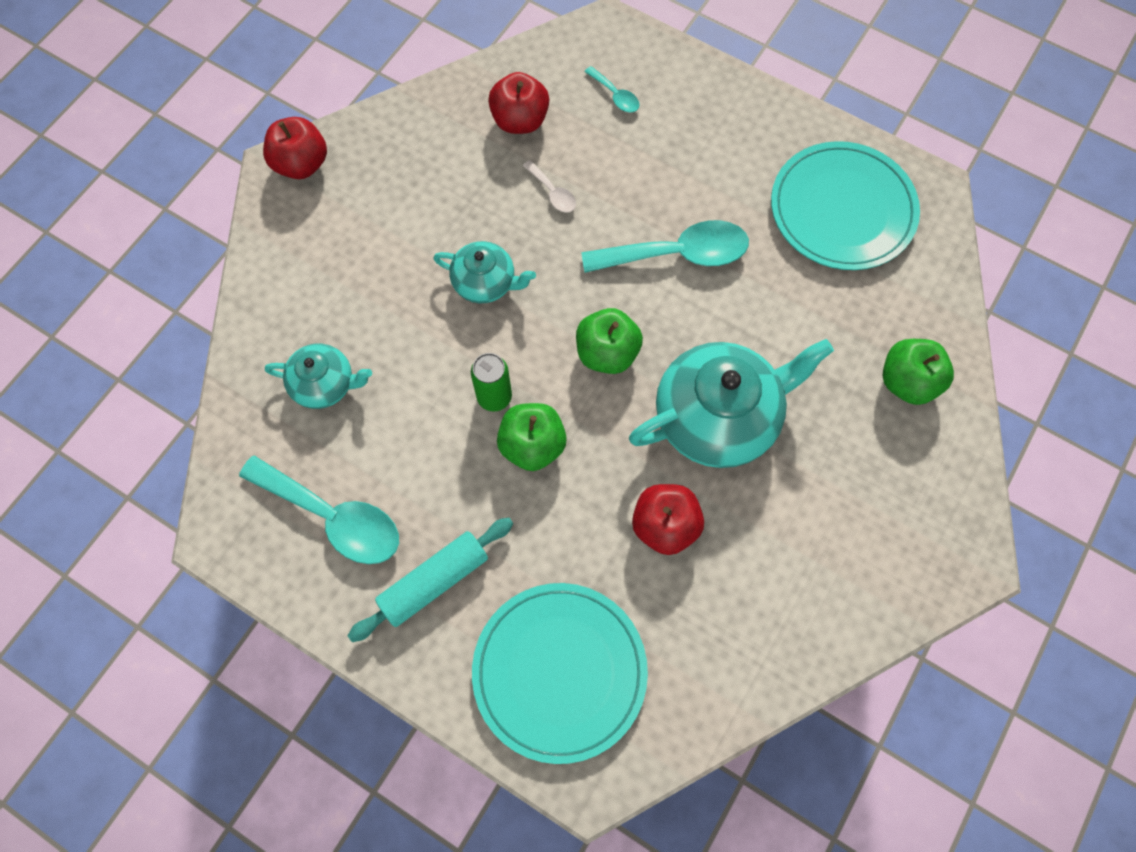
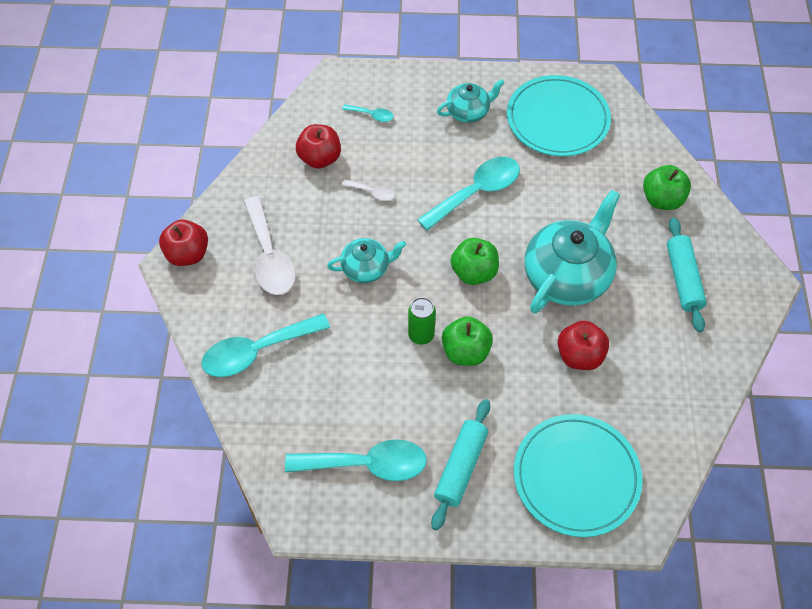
camera: 30 degrees left, 10 degrees down
(301, 317) = (256, 351): none -> turquoise spoon
(325, 384) = (302, 385): turquoise teapot -> turquoise teapot (468, 111)
(387, 213) = (270, 257): none -> white spoon
(863, 500) = (683, 279): none -> turquoise rolling pin

